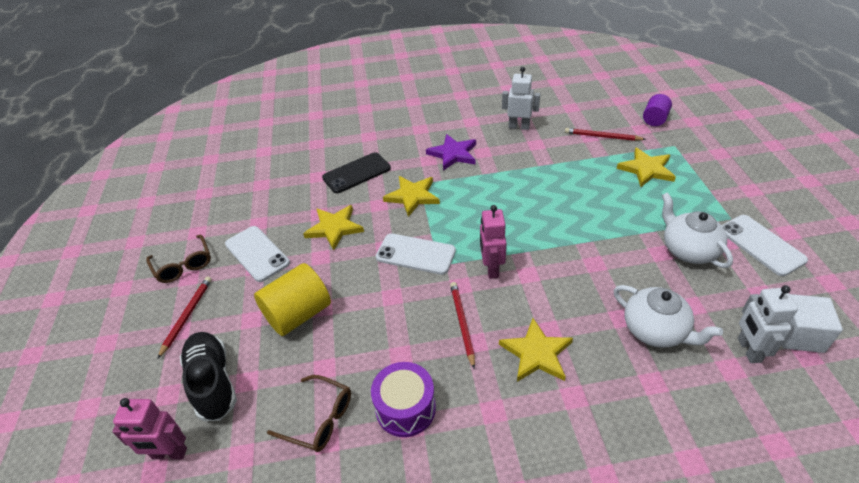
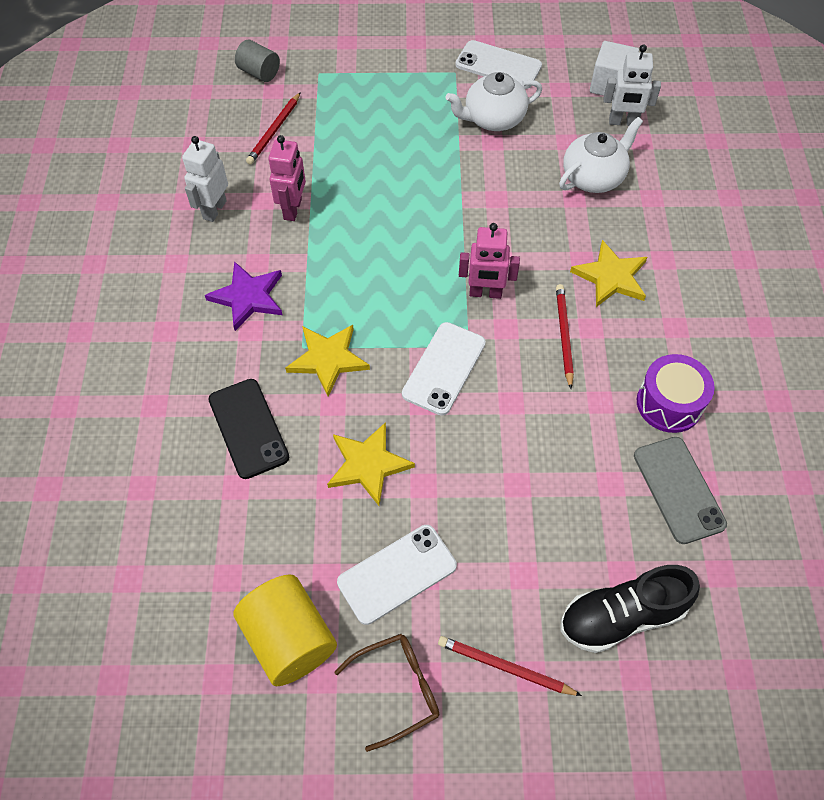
camera: 85 degrees left, 15 degrees up
(169, 454) = (718, 658): pink robot -> pink robot (293, 209)
(298, 314) = (524, 513): yellow cylinder -> yellow cylinder (289, 639)
(319, 419) = (678, 489): brown glasses -> grey phone
(462, 323) = (563, 335): red pencil -> red pencil turned 90 degrees clockwise
(646, 169) = (354, 110): yellow star -> none
(654, 119) = (259, 72): purple cylinder -> grey cylinder
(761, 245) = (498, 65): white phone -> white phone turned 45 degrees clockwise

